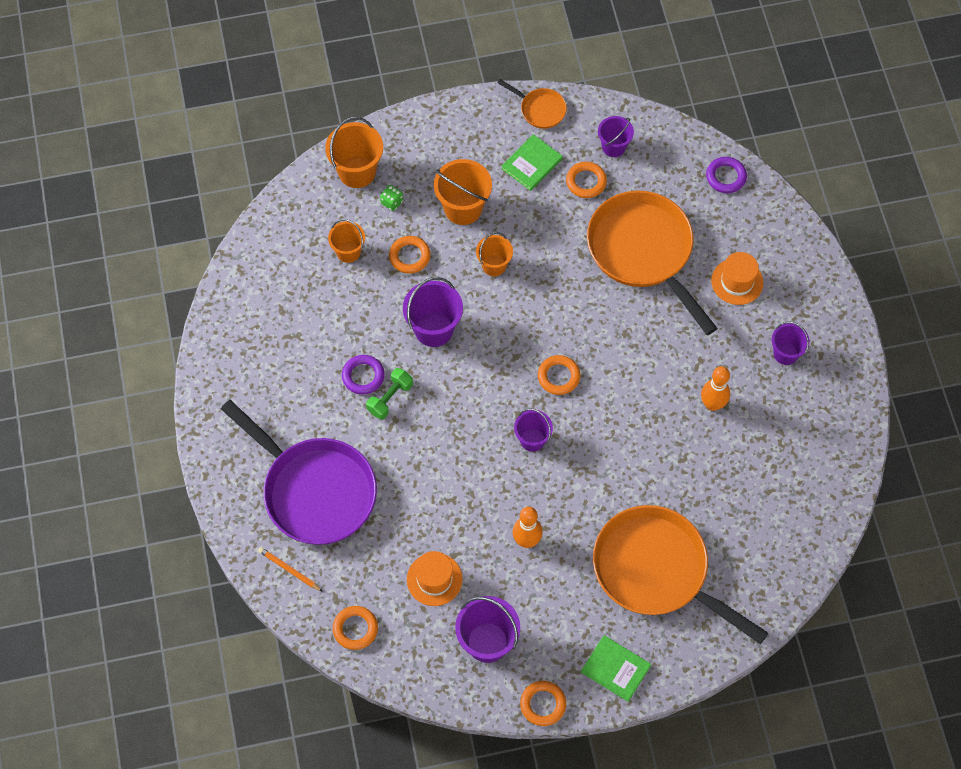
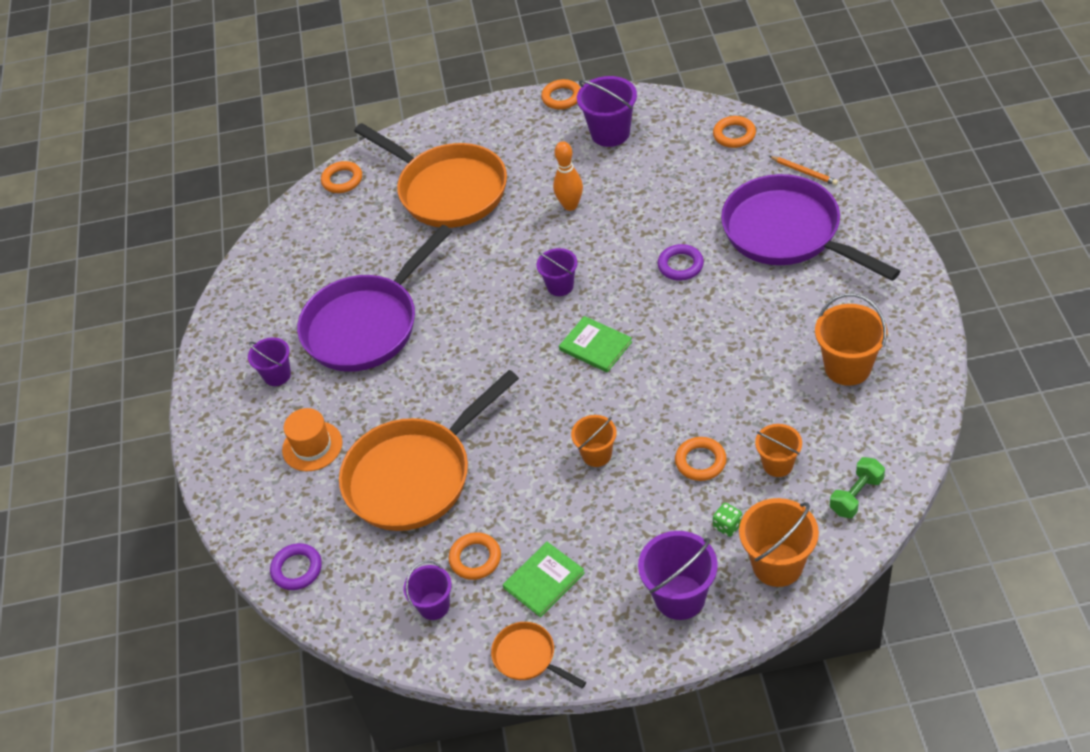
camera: 170 degrees left, 15 degrees down
(363, 376) = (746, 335): purple ring -> purple ring (680, 265)
(390, 398) = (714, 315): green dumbbell -> green dumbbell (856, 495)
(434, 329) = (668, 384): purple bucket -> purple bucket (680, 597)
(434, 579) = (661, 173): orange hat -> none
(463, 208) = (635, 521): orange bucket -> orange bucket (847, 367)
(558, 376) = (528, 343): orange ring -> orange ring (342, 180)
(615, 669) = (495, 123): green book -> green book (595, 346)
(643, 252) = (415, 475): orange pan -> orange pan turned 75 degrees clockwise
(712, 404) = (366, 325): orange bowling pin -> purple pan

